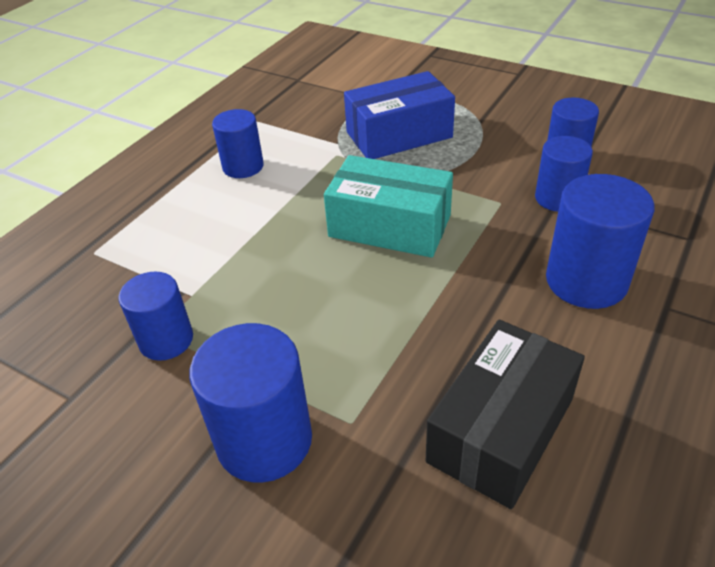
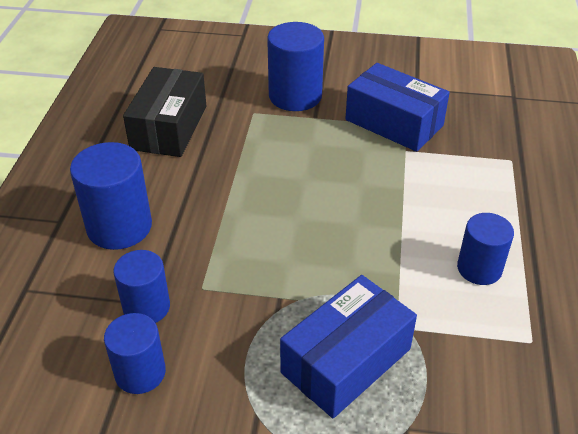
camera: 155 degrees right, 0 degrees up
(166, 340) = (394, 123): blue cylinder -> blue box
(390, 226) = (294, 237): turquoise box -> none

